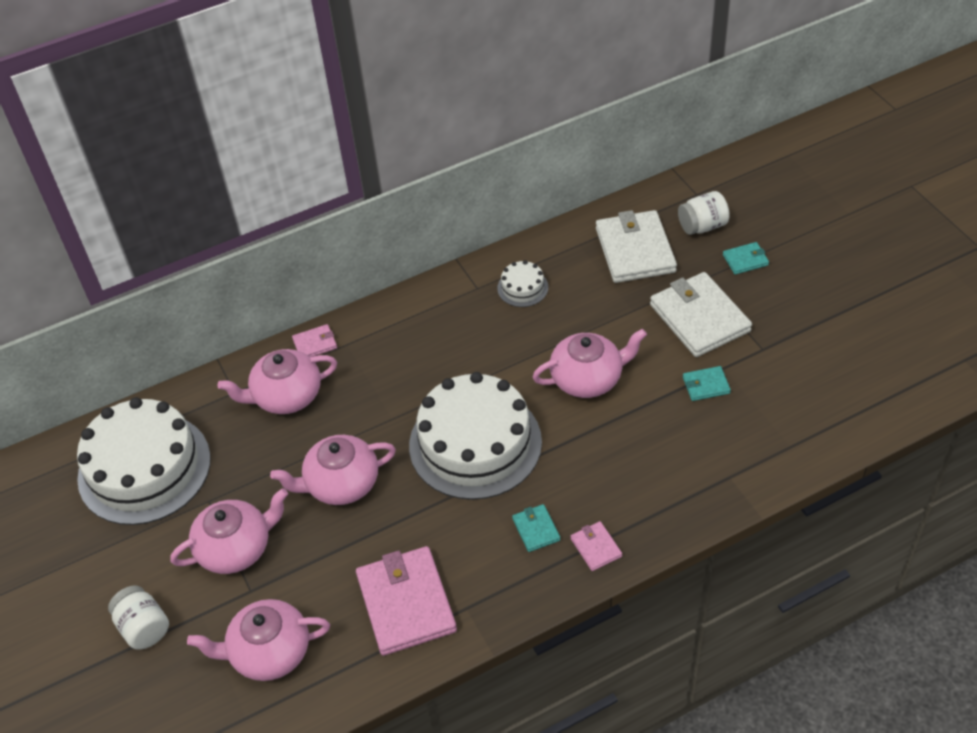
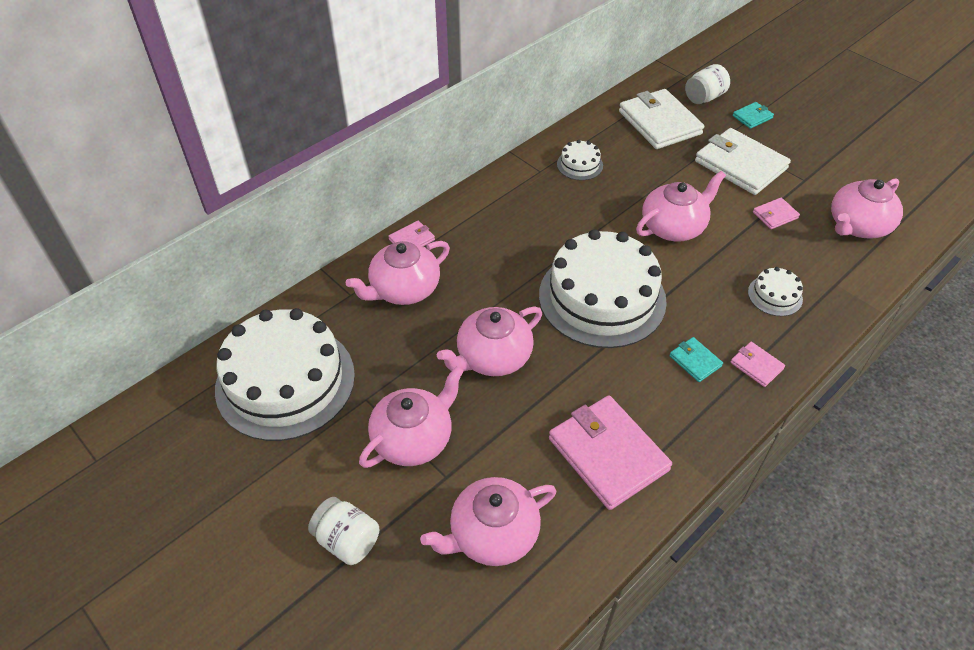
camera: 20 degrees left, 0 degrees up
(655, 476) = (775, 295): none -> white cake
(706, 385) = (775, 215): turquoise wallet -> pink wallet
(792, 415) = (857, 226): none -> pink teapot

